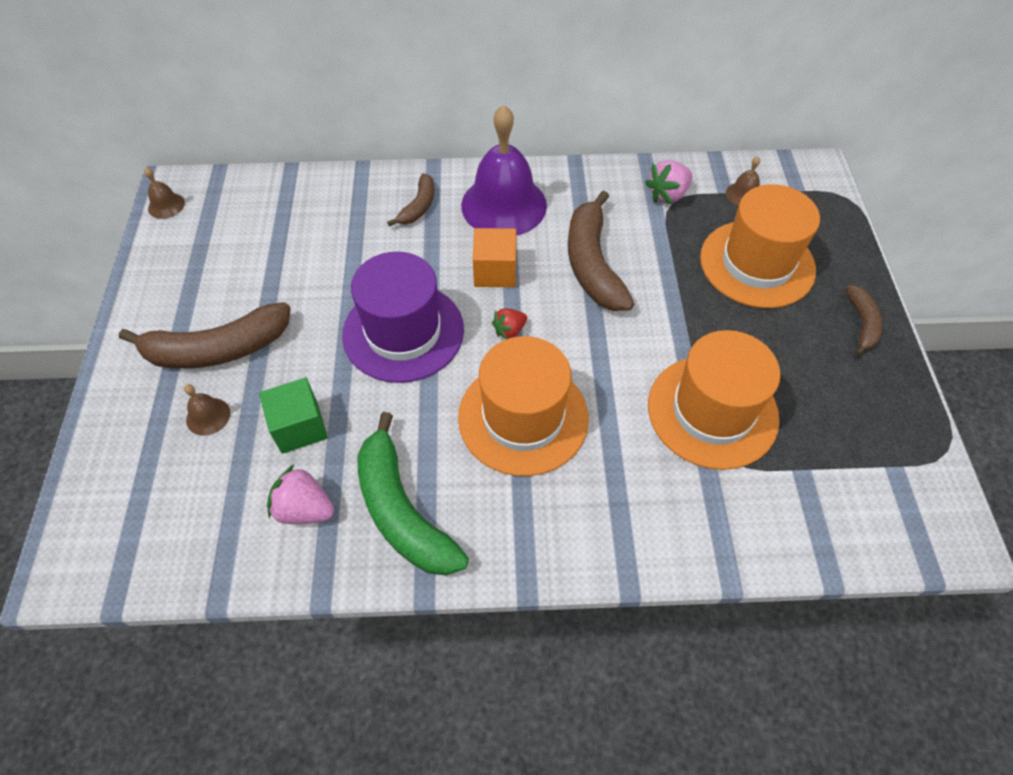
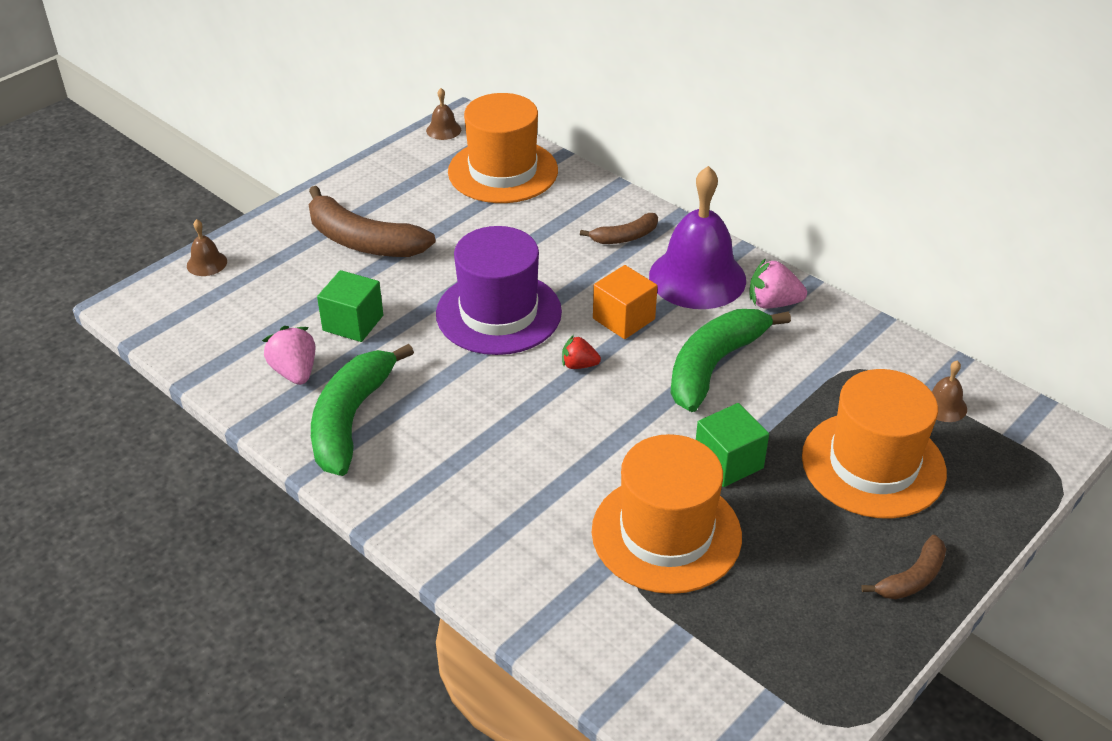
camera: 45 degrees right, 15 degrees down
(208, 416) = (307, 277): brown bell -> brown bell (207, 263)
(523, 417) = (509, 427): orange hat -> orange hat (503, 171)
(592, 264) = (714, 365): brown banana -> green banana
(667, 195) = (862, 360): pink strawberry -> pink strawberry (773, 303)
(683, 328) = (728, 462): none -> green cube

